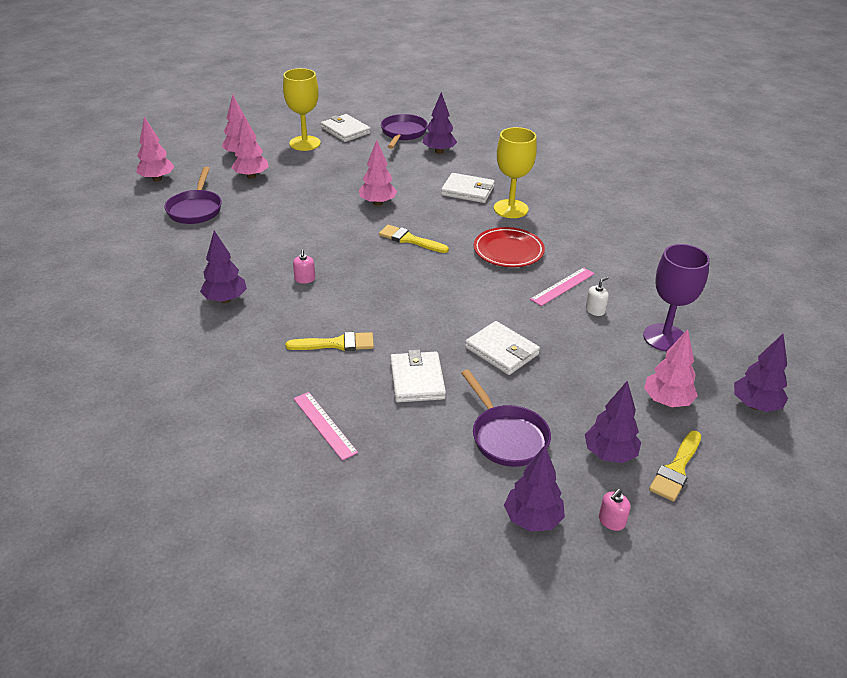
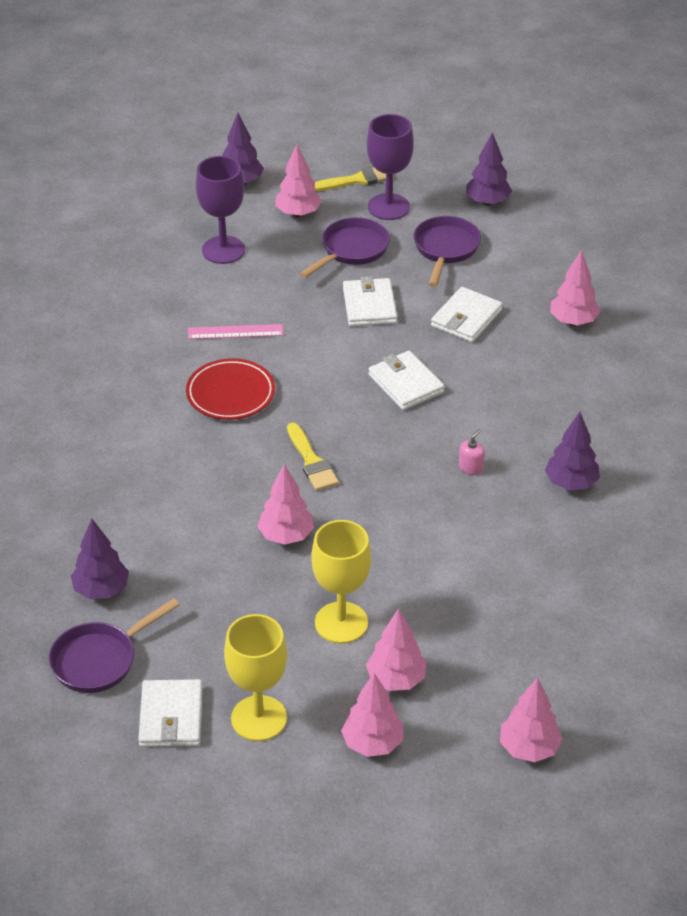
camera: 140 degrees left, 5 degrees up
(195, 209) = (515, 649): purple pan -> purple pan (351, 250)
(324, 425) = (573, 321): pink ruler -> pink tree
(336, 344) = (503, 381): yellow brush -> none
(467, 191) = (160, 498): white wallet -> white wallet (406, 384)
(510, 209) = (151, 444): yellow goblet -> yellow goblet (341, 622)
(595, 310) = (242, 298): white soap dispenser -> none
(609, 454) = (388, 207): purple tree -> purple goblet
(611, 521) = (439, 179): pink soap dispenser -> none

